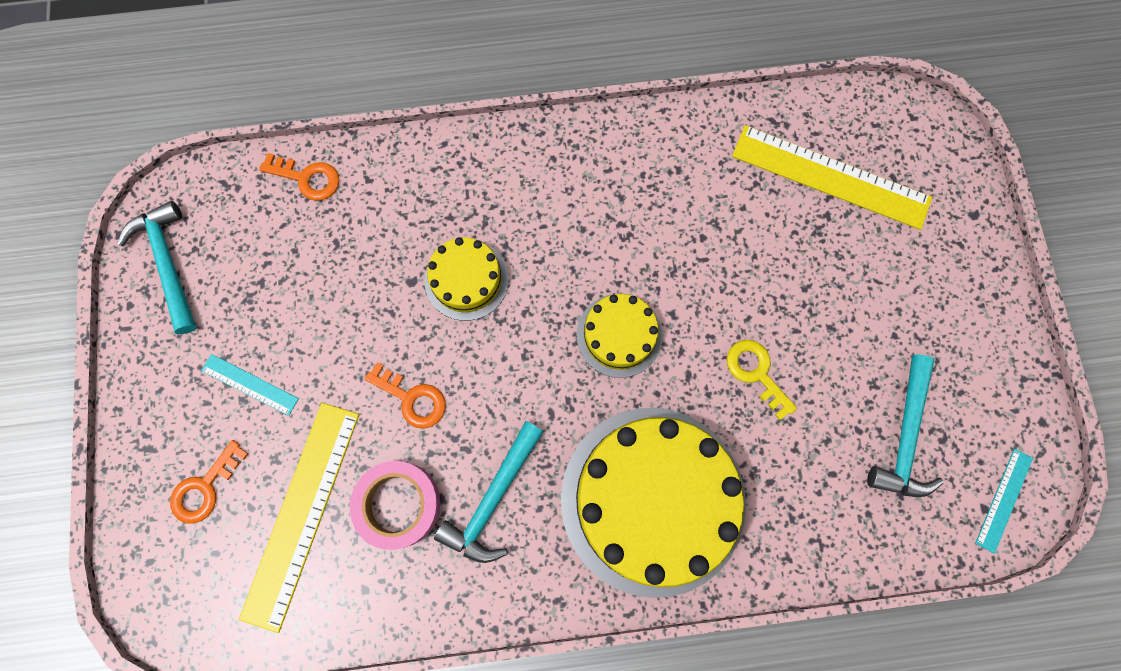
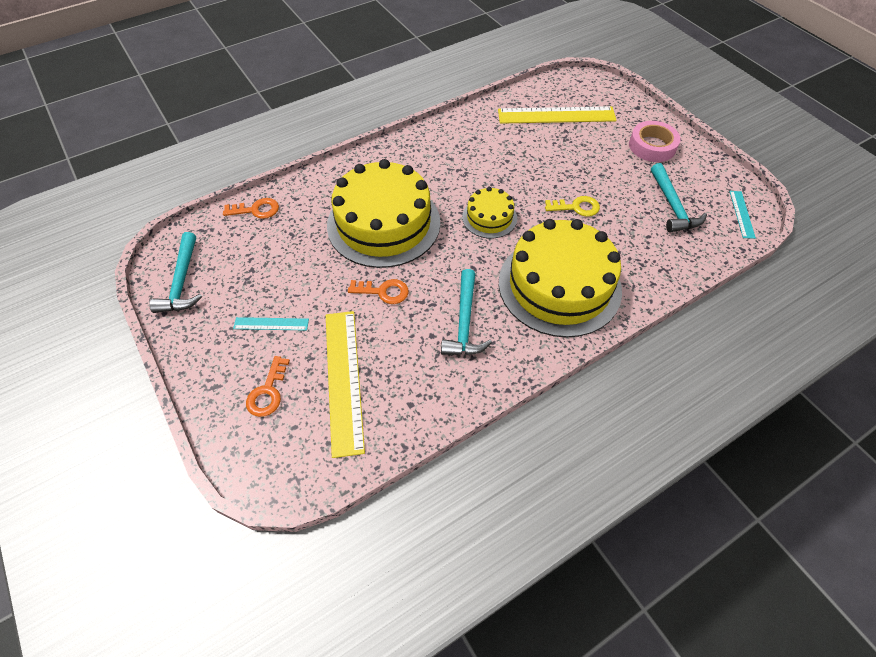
camera: 25 degrees left, 20 degrees down
(168, 263) = (182, 282): turquoise hammer -> turquoise hammer turned 135 degrees counterclockwise
(398, 504) = (406, 349): pink tape -> pink tape (652, 146)
(466, 280) = (383, 223): yellow cake -> yellow cake, size x2.04
(756, 373) = (576, 207): yellow key -> yellow key turned 150 degrees clockwise

